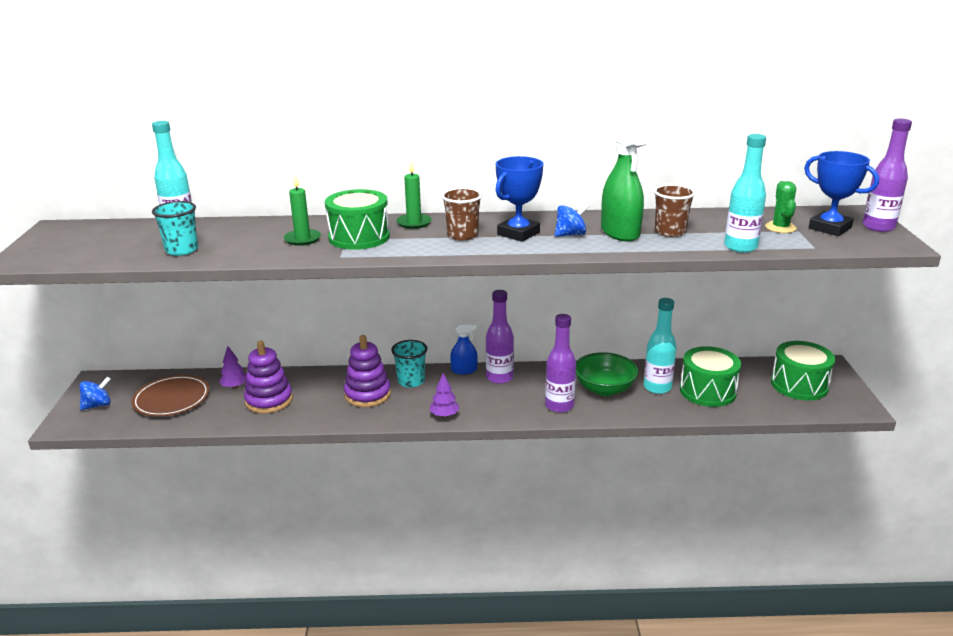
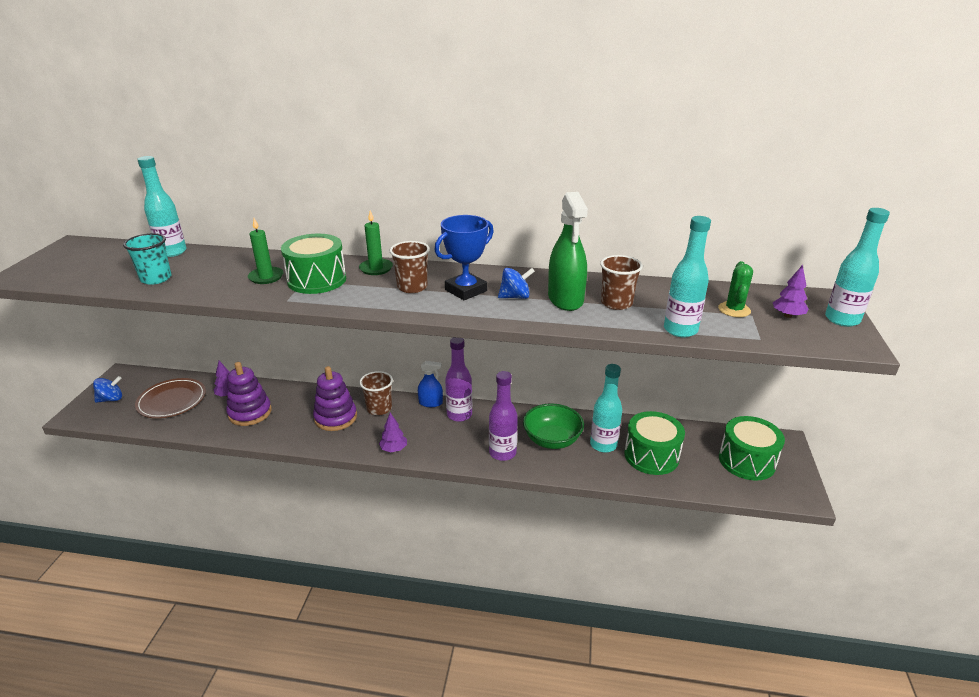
camera: 10 degrees right, 5 degrees up
(411, 381) = (379, 408): turquoise cup -> brown cup
(830, 228) = (787, 315): blue trophy -> purple tree
(878, 227) = (842, 319): purple bottle -> turquoise bottle

